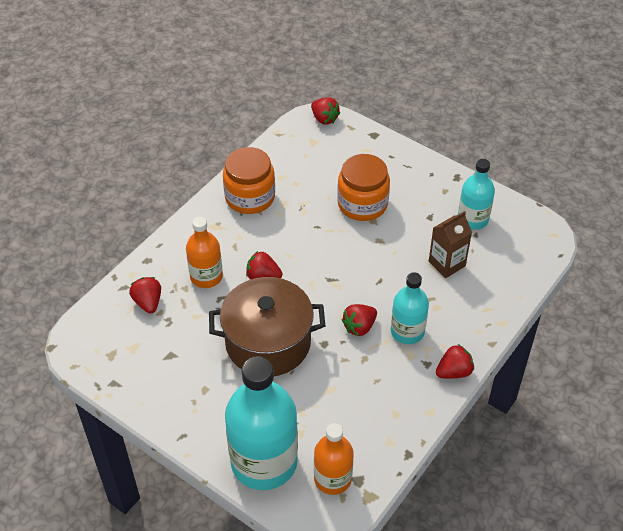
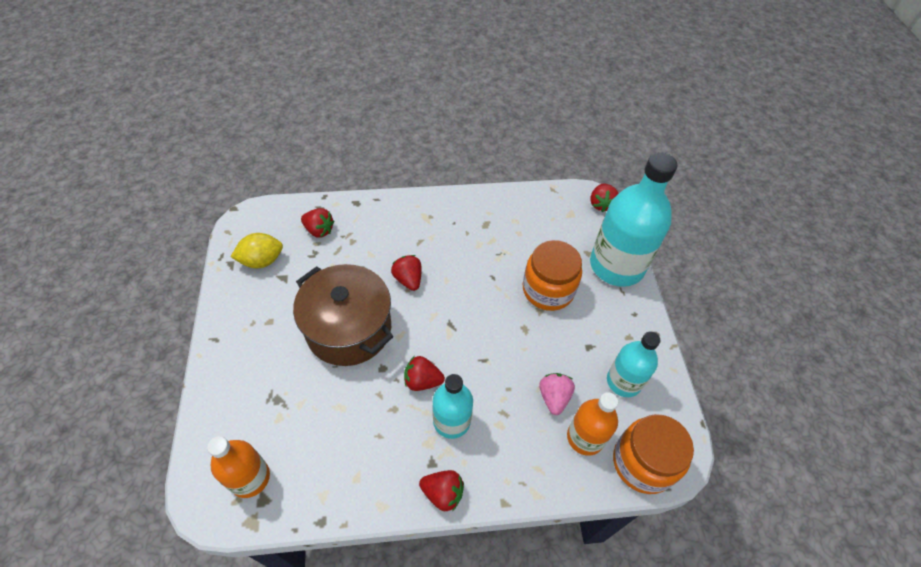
camera: 45 degrees right, 5 degrees up
(136, 359) = (262, 261): none -> yellow lemon
(148, 302) = (319, 230): red strawberry -> red strawberry turned 90 degrees clockwise
(206, 276) = (374, 245): orange bottle -> orange bottle (585, 437)
(250, 197) = (474, 216): orange jar -> orange jar (643, 463)
(264, 462) = (230, 413): turquoise bottle -> turquoise bottle (616, 265)
(447, 264) = (554, 397): brown carton -> pink strawberry

